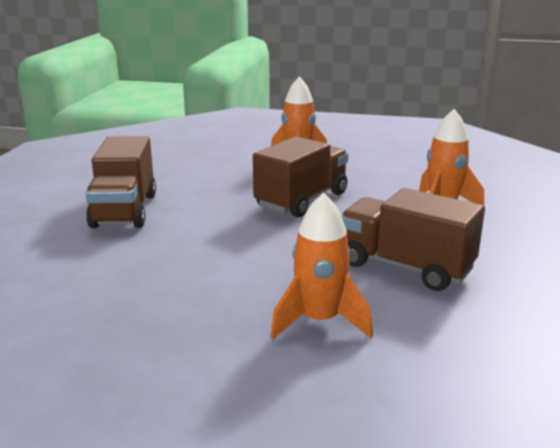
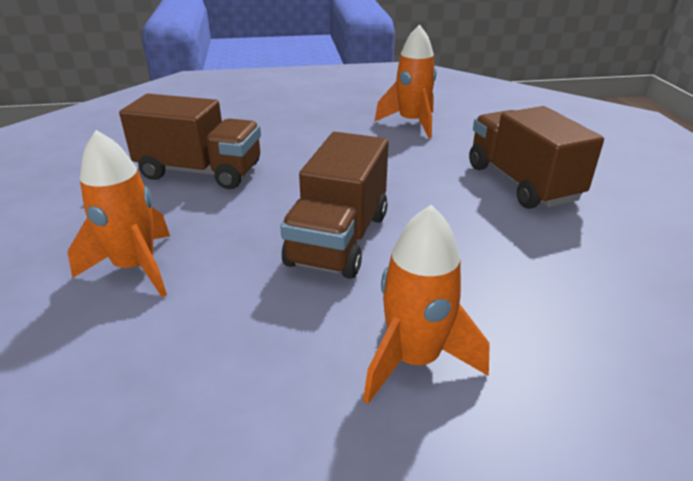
camera: 160 degrees right, 10 degrees up
(319, 321) = (263, 126): orange rocket -> orange rocket (412, 123)

